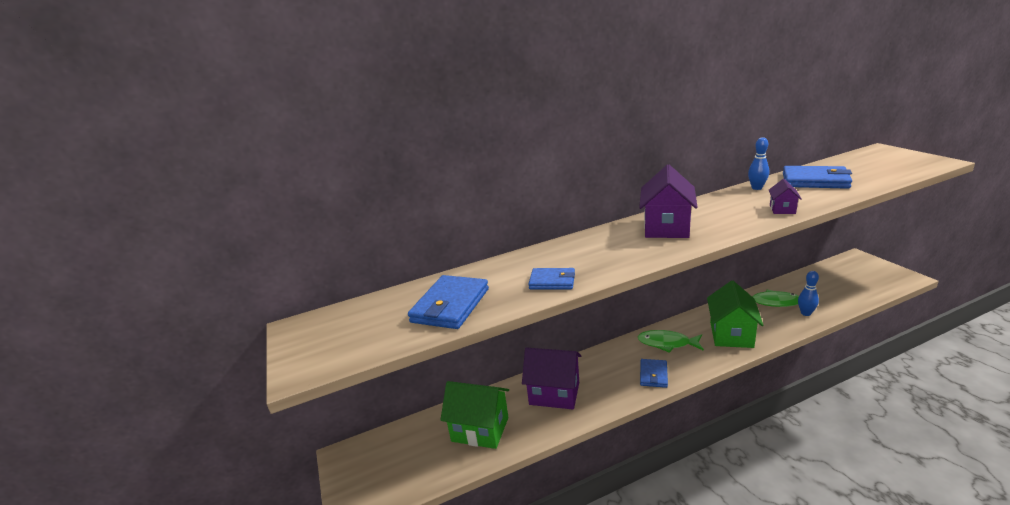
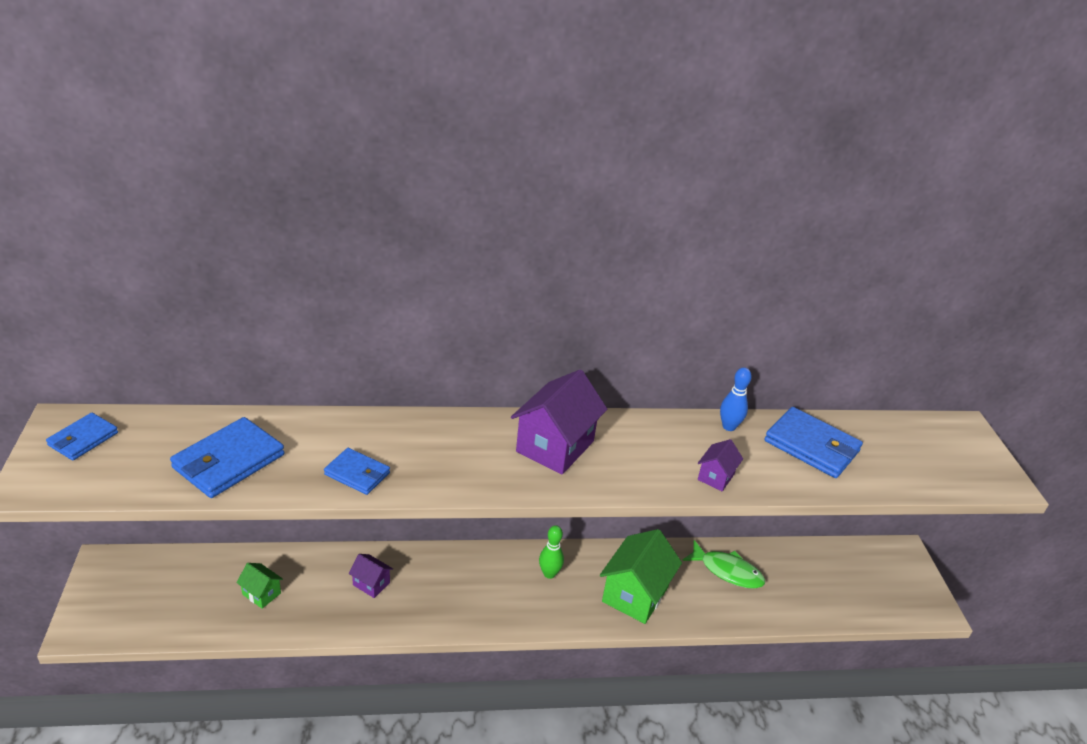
camera: 10 degrees right, 10 degrees up
(480, 429) = (261, 594): green house -> green house, size x0.49
(554, 393) = (371, 584): purple house -> purple house, size x0.49
(653, 375) = (498, 608): blue wallet -> blue wallet (83, 439)
(667, 343) = (549, 573): green fish -> green bowling pin
(805, 313) = (753, 604): blue bowling pin -> none

